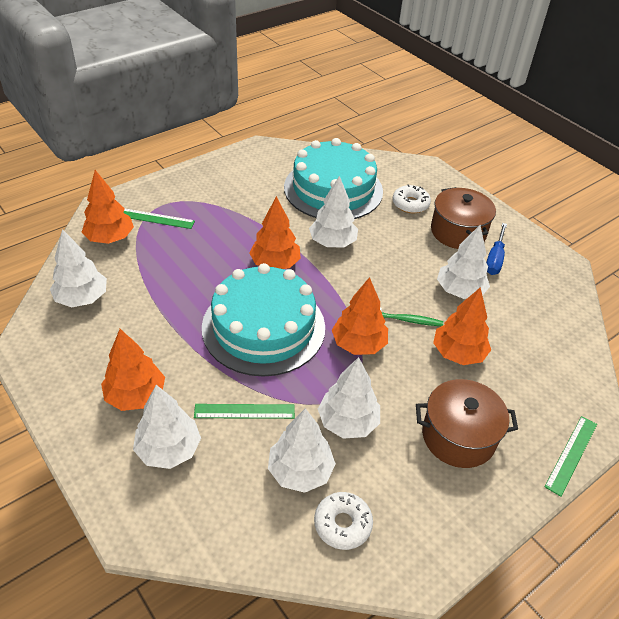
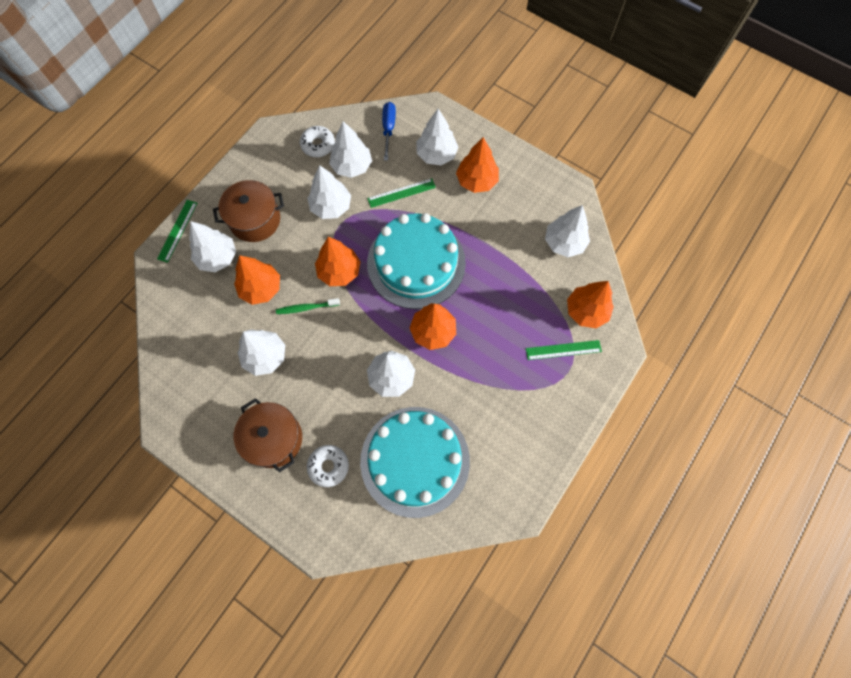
camera: 165 degrees right, 25 degrees up
(494, 259) = (235, 411): blue screwdriver -> blue screwdriver (388, 129)
(513, 403) = (217, 257): none -> white tree

